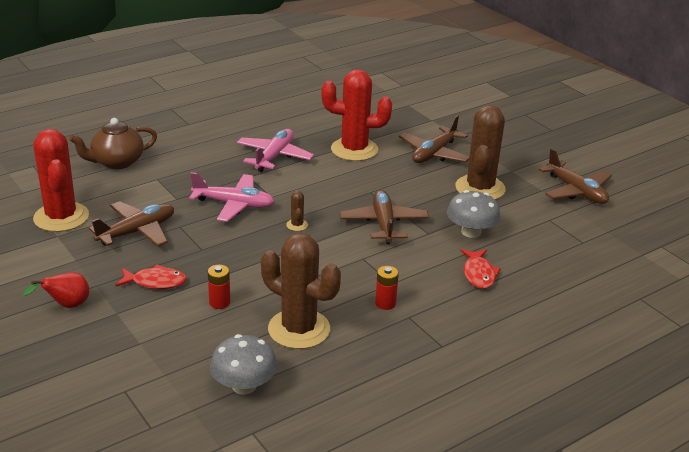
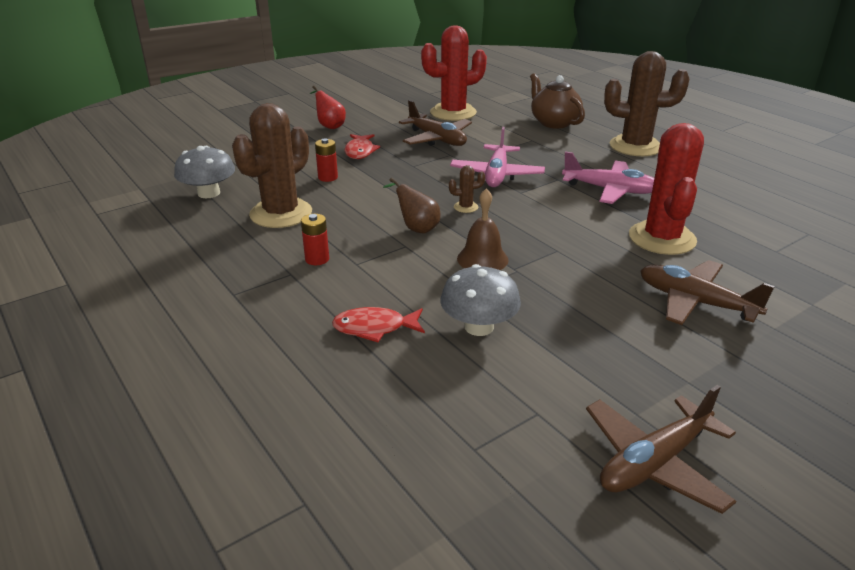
camera: 90 degrees right, 0 degrees up
(333, 251) = (416, 228): none -> brown pear
(383, 224) = (482, 259): brown plane -> brown bell
(480, 188) = (608, 342): brown cactus -> brown cactus (635, 146)

